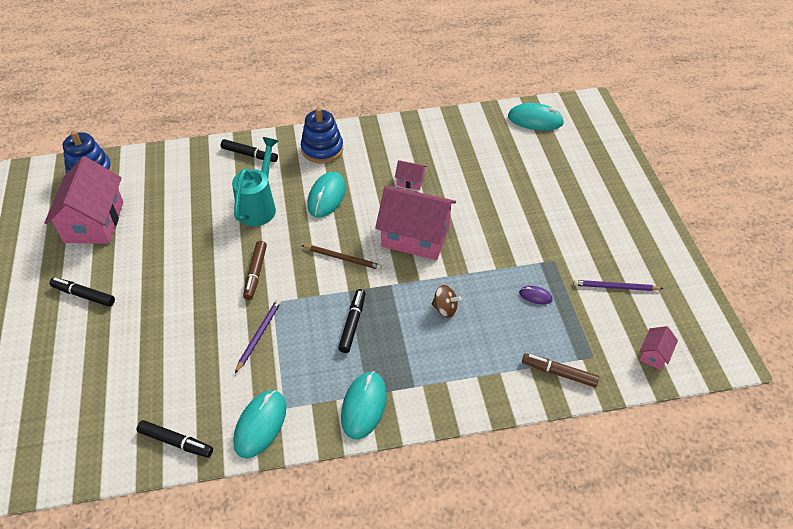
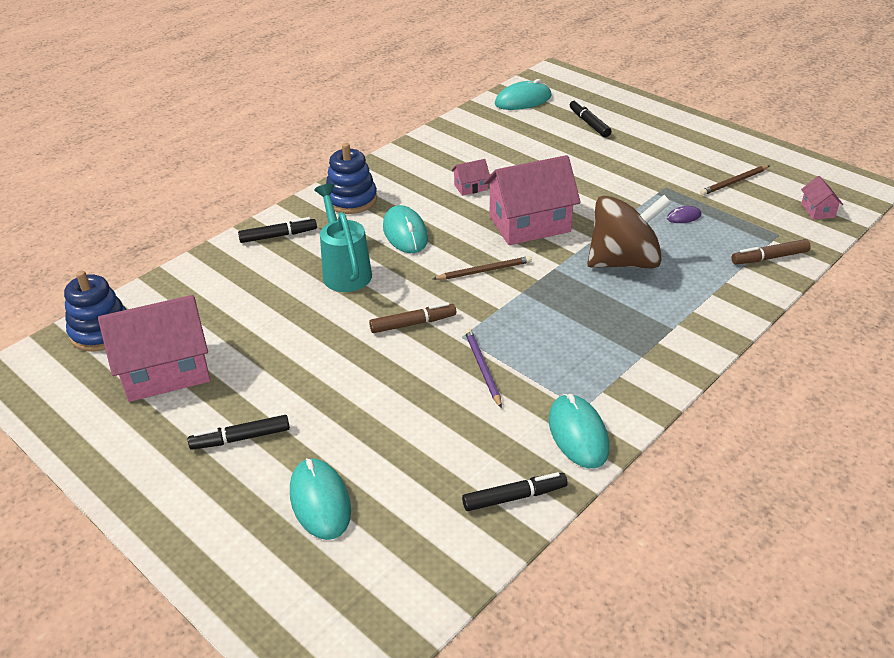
camera: 35 degrees left, 10 degrees down
(94, 222) = (166, 371): pink house -> pink house turned 75 degrees counterclockwise
(255, 273) = (413, 324): brown marker -> brown marker turned 75 degrees counterclockwise
(353, 323) = (559, 313): black marker -> black marker (589, 123)
(363, 406) = (650, 366): turquoise mouse -> turquoise mouse (320, 501)
(445, 308) = (624, 261): brown spinning top -> brown spinning top, size x2.42
(615, 287) = (734, 182): purple pencil -> brown pencil

